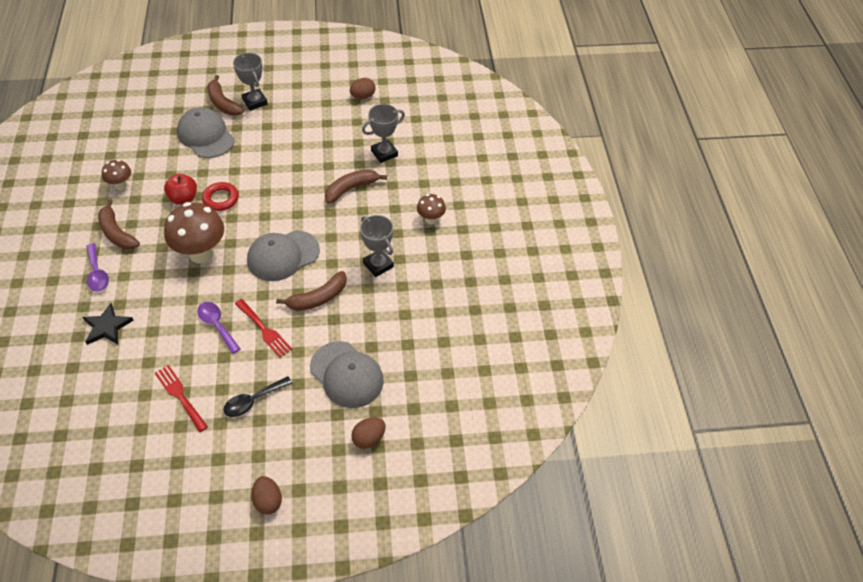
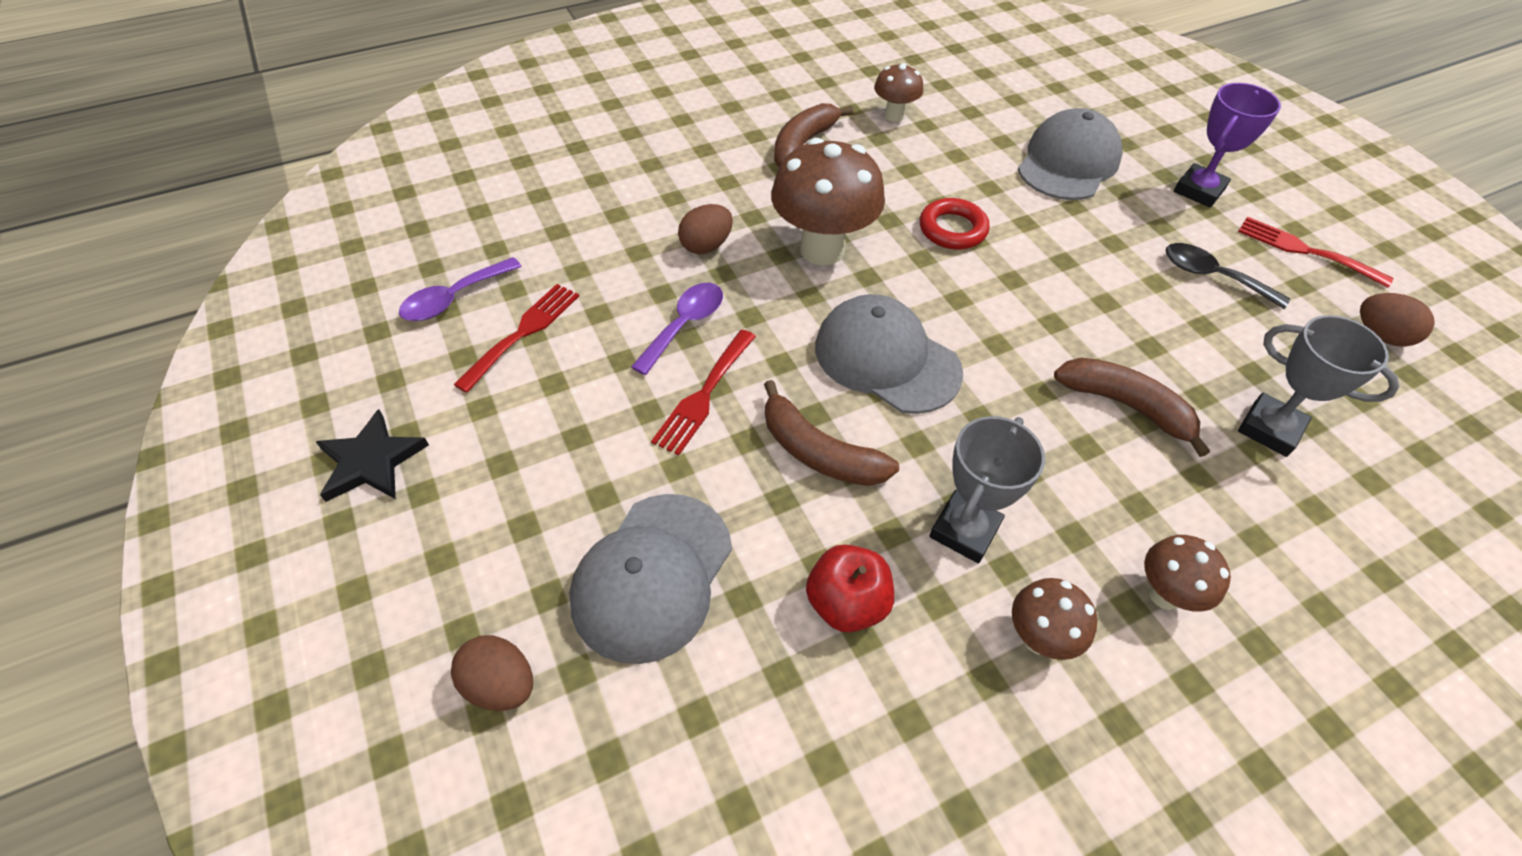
camera: 70 degrees right, 0 degrees up
(97, 273) = (717, 154): purple spoon -> purple spoon (454, 298)
(107, 327) = (625, 201): black star -> black star (371, 461)
(183, 198) = (920, 187): red apple -> red apple (847, 603)
(223, 103) = (1155, 155): brown banana -> none
(253, 401) = (540, 438): black spoon -> black spoon (1212, 276)
(255, 102) = (1199, 190): grey trophy -> purple trophy
(268, 501) = (323, 547): brown egg -> brown egg (706, 246)
(310, 90) = (1305, 250): none -> red fork
(429, 263) = (1038, 638): none -> brown mushroom

